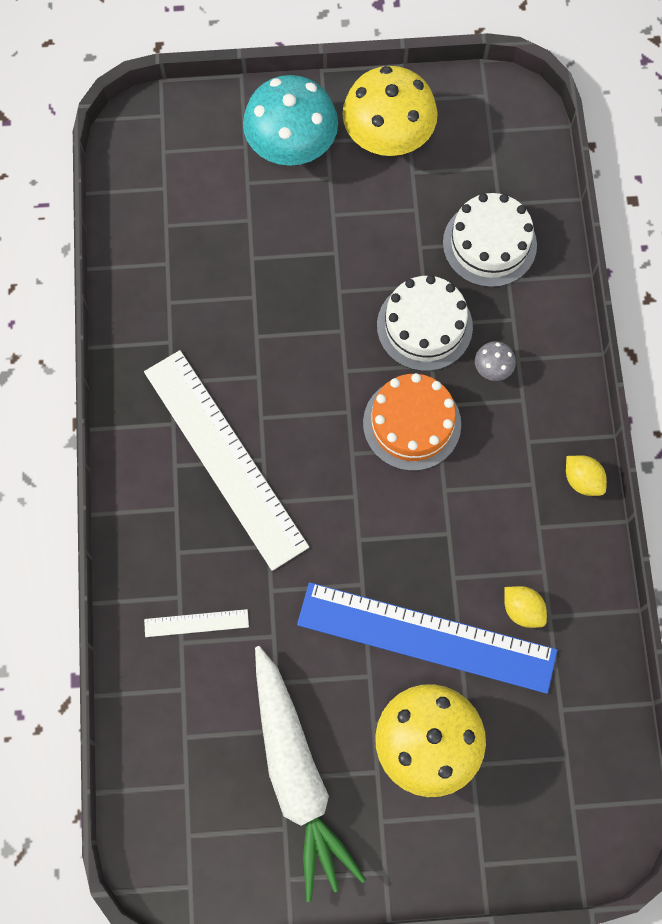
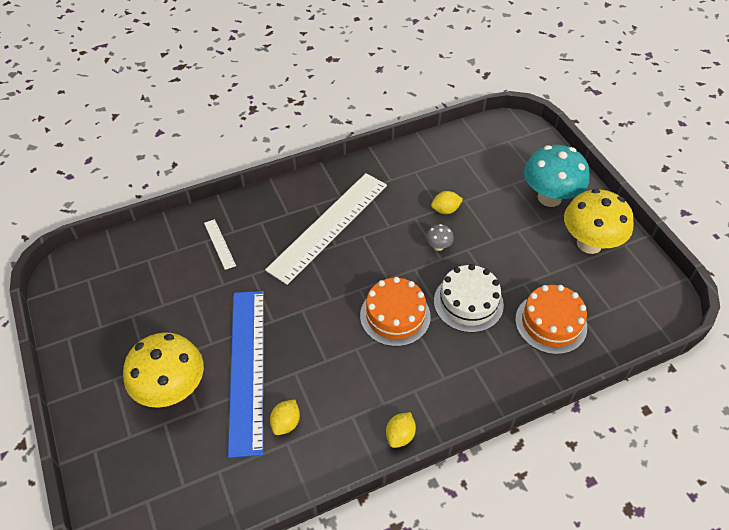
camera: 70 degrees right, 20 degrees down
(259, 290) = (445, 210): none -> yellow lemon
(297, 775) = (136, 323): white carrot -> none
(489, 244) = (551, 323): white cake -> orange cake
(492, 369) = (458, 352): grey mushroom -> grey mushroom (438, 246)

